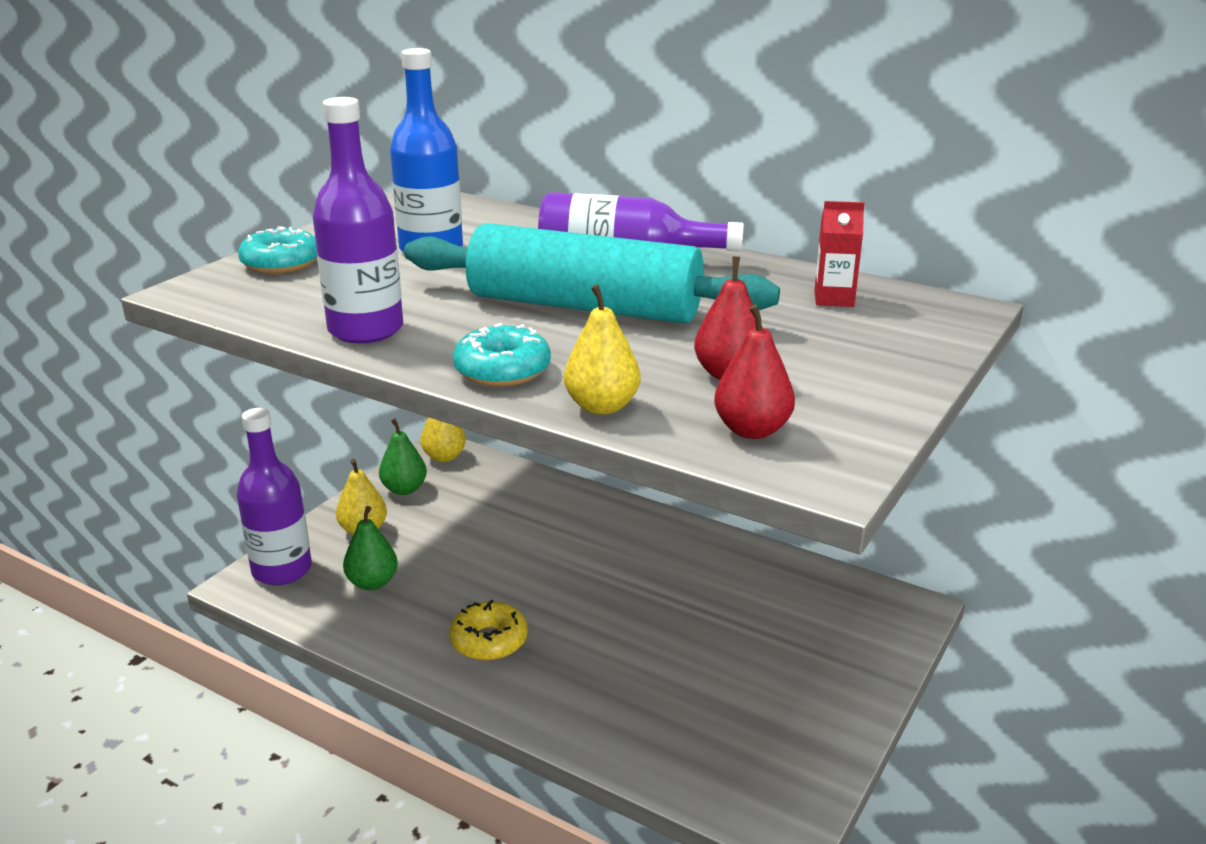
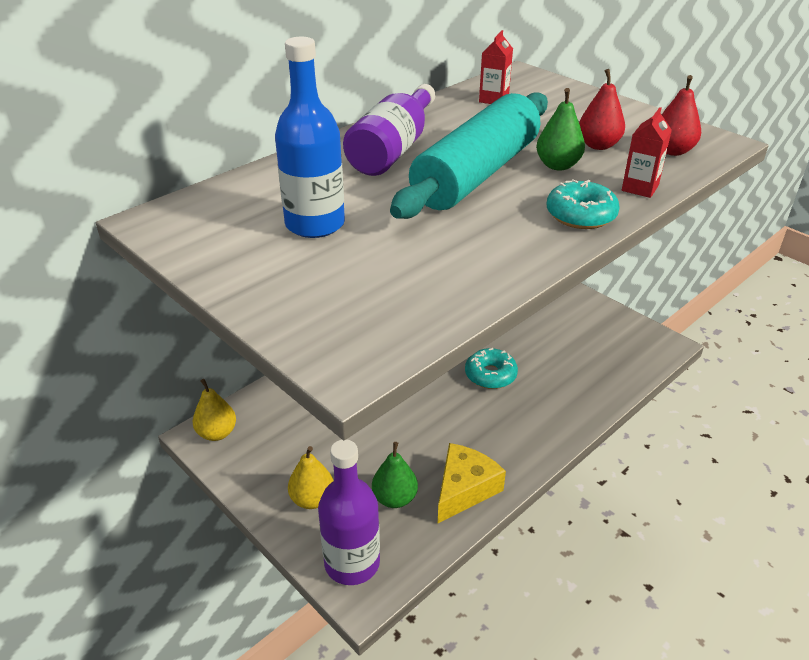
camera: 75 degrees left, 10 degrees up
(281, 263) = (301, 307): turquoise donut -> turquoise donut (490, 375)
(366, 330) = (490, 266): purple bottle -> none
(394, 632) = (464, 489): none -> yellow cheese
(404, 489) = (258, 465): green pear -> green pear (557, 165)
(489, 641) = (489, 437): yellow donut -> none
(602, 406) = (640, 188): yellow pear -> red carton

